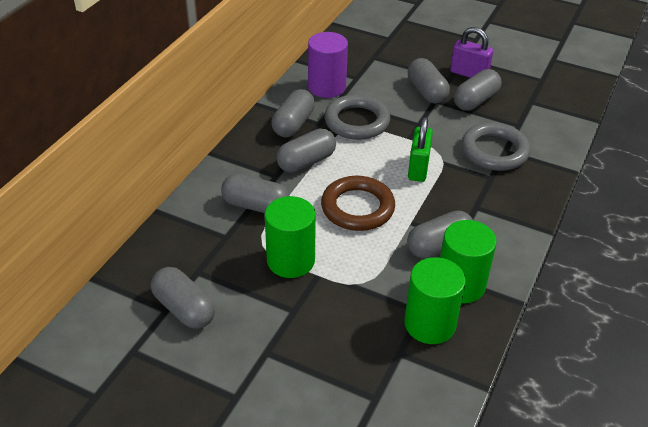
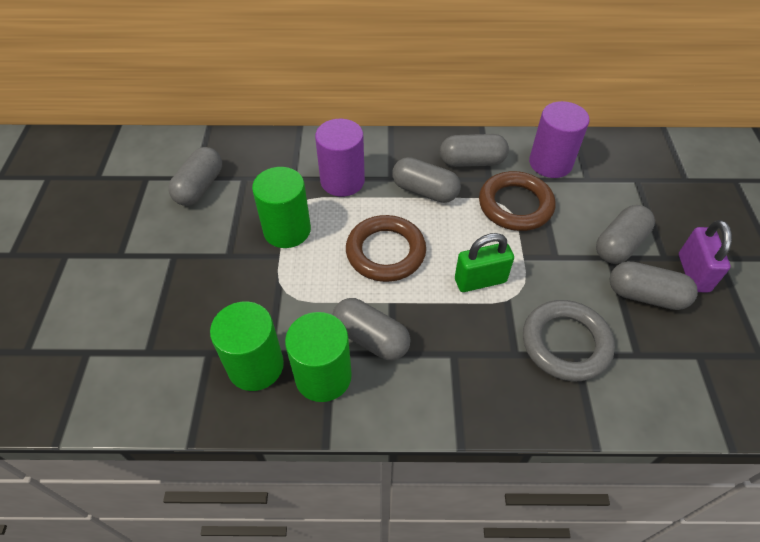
camera: 65 degrees right, 10 degrees up
(256, 206) = (342, 181): grey capsule -> purple cylinder
(357, 121) = (515, 205): grey ring -> brown ring

